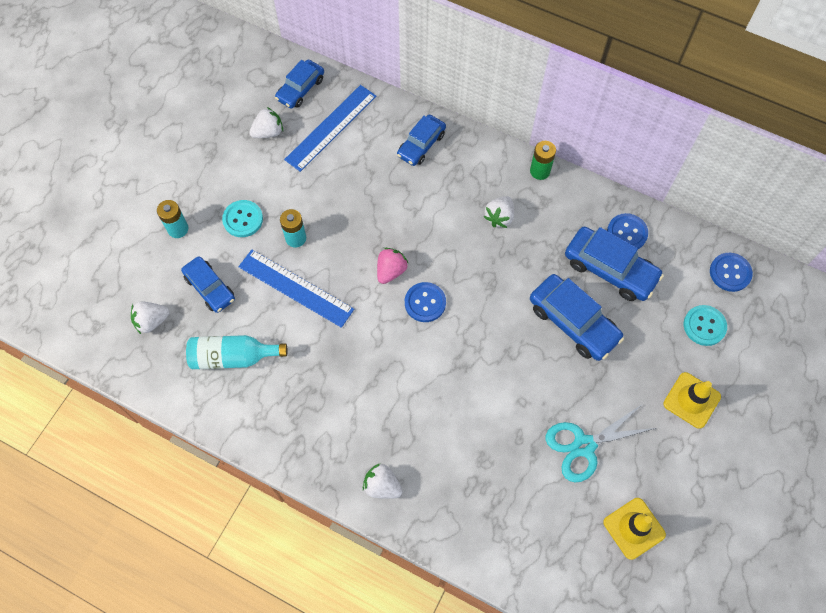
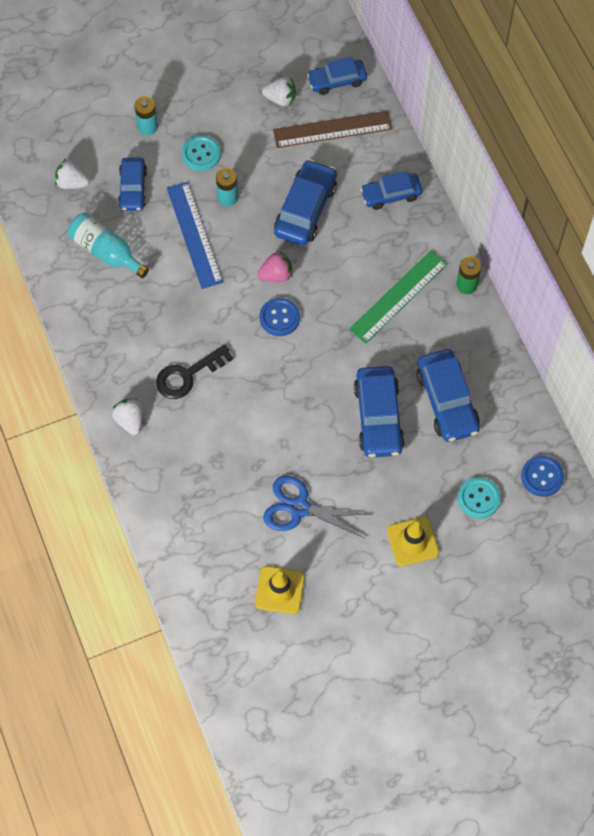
camera: 40 degrees right, 0 degrees up
(331, 127) = (332, 130): blue ruler -> brown ruler
(366, 203) = (305, 209): none -> blue car
(395, 408) = (188, 375): none -> black key
(499, 217) = (398, 296): white strawberry -> green ruler
(584, 446) = (299, 508): turquoise scissors -> blue scissors
(627, 233) = (489, 384): blue button -> none

